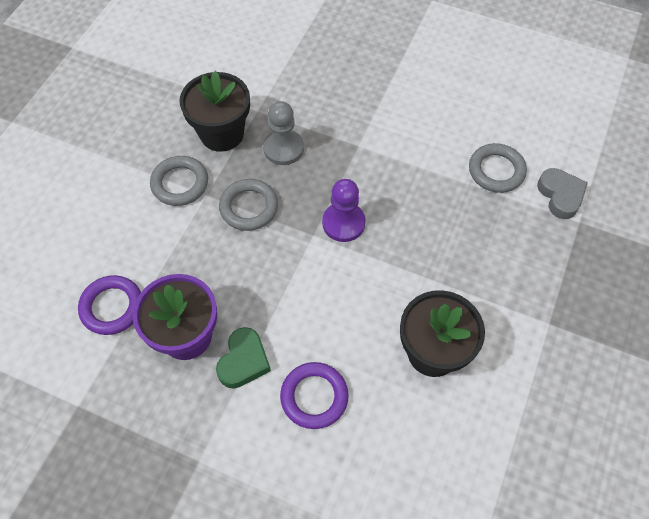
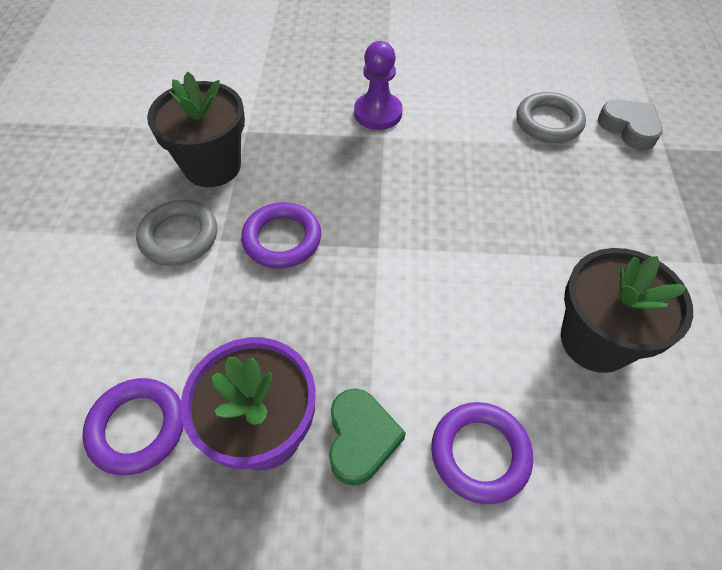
camera: 20 degrees left, 5 degrees down
(249, 207) = (282, 239): grey ring -> purple ring
(283, 148) = (296, 162): grey pawn -> none
(343, 223) = (408, 223): purple pawn -> purple pawn (378, 113)

